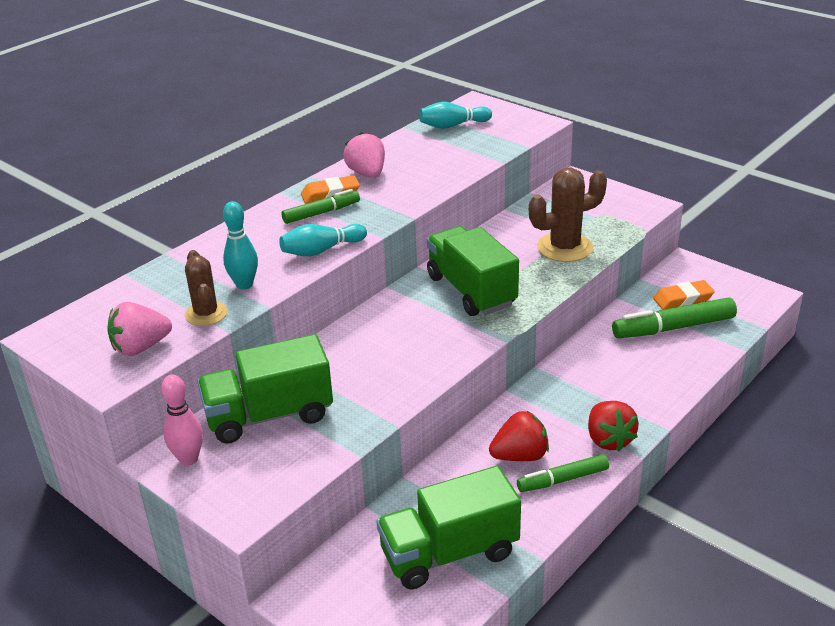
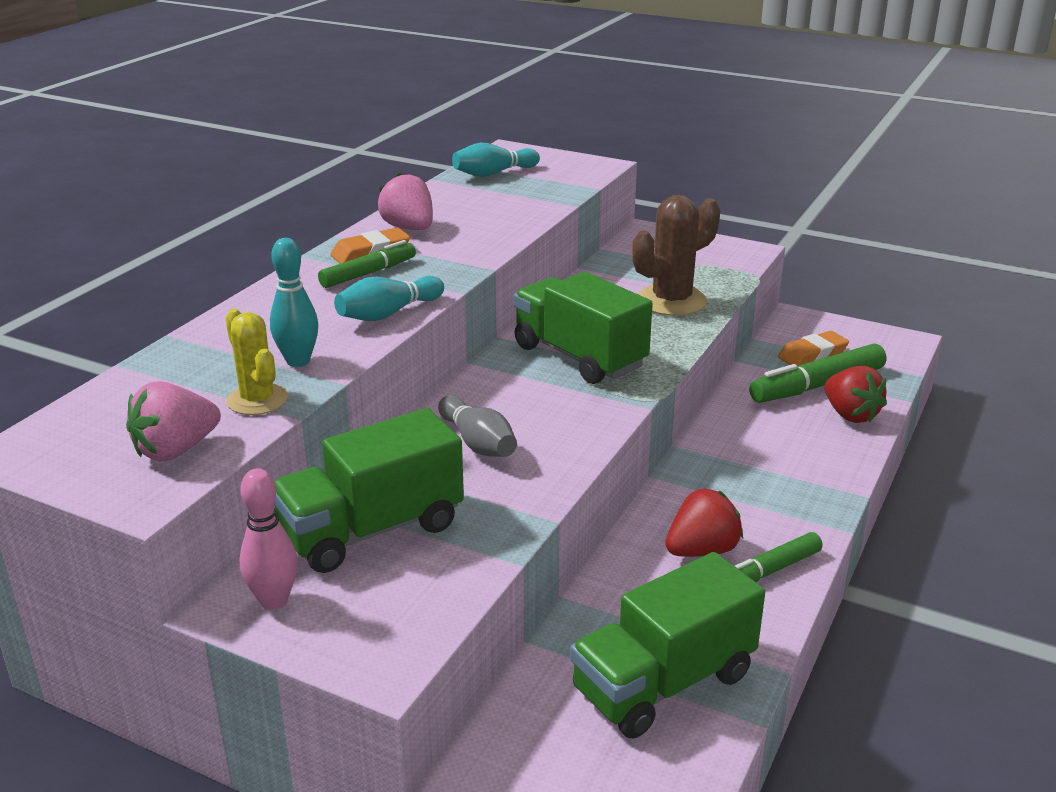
camera: 15 degrees left, 5 degrees down
(206, 314) = (257, 400): brown cactus -> yellow cactus
(367, 356) = (478, 443): none -> grey bowling pin
(608, 440) = (802, 517): red strawberry -> red strawberry (850, 415)

